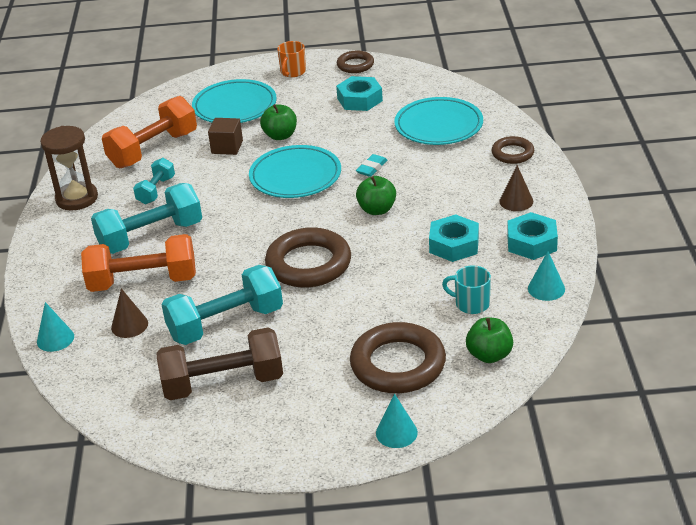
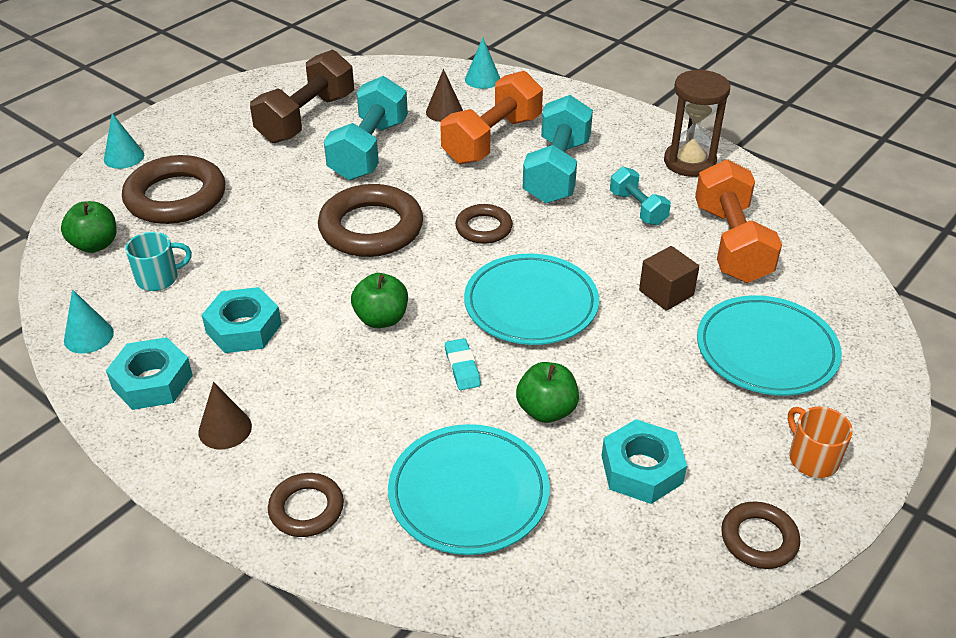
camera: 130 degrees right, 5 degrees up
(250, 227) = (483, 228): none -> brown ring
(280, 136) = (638, 344): green apple -> green apple (546, 410)

